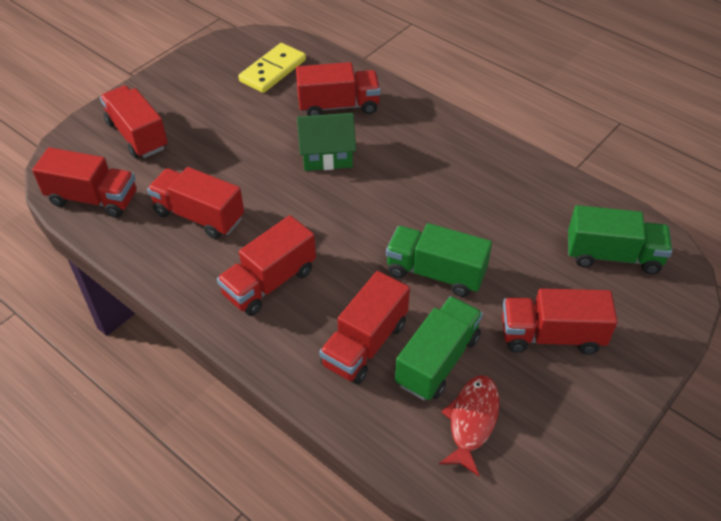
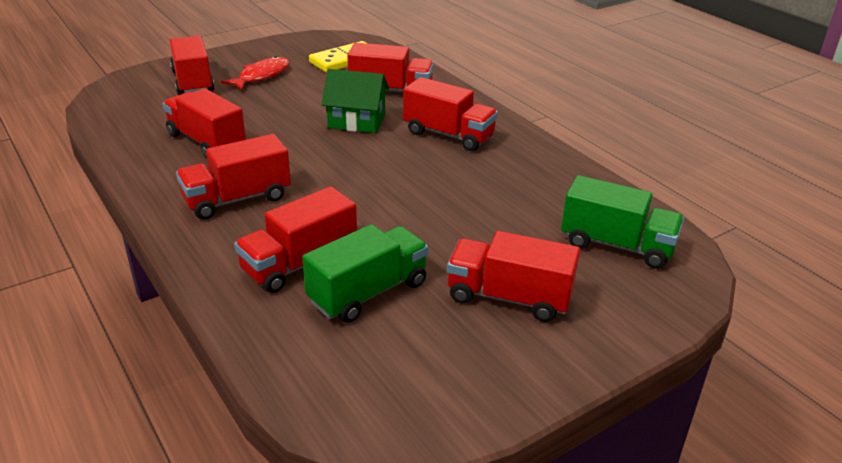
camera: 15 degrees right, 15 degrees down
(93, 199) = (122, 115): red truck -> red truck (448, 135)
(435, 273) = (410, 223): green truck -> none
(472, 421) = (374, 352): red fish -> red fish (261, 76)

